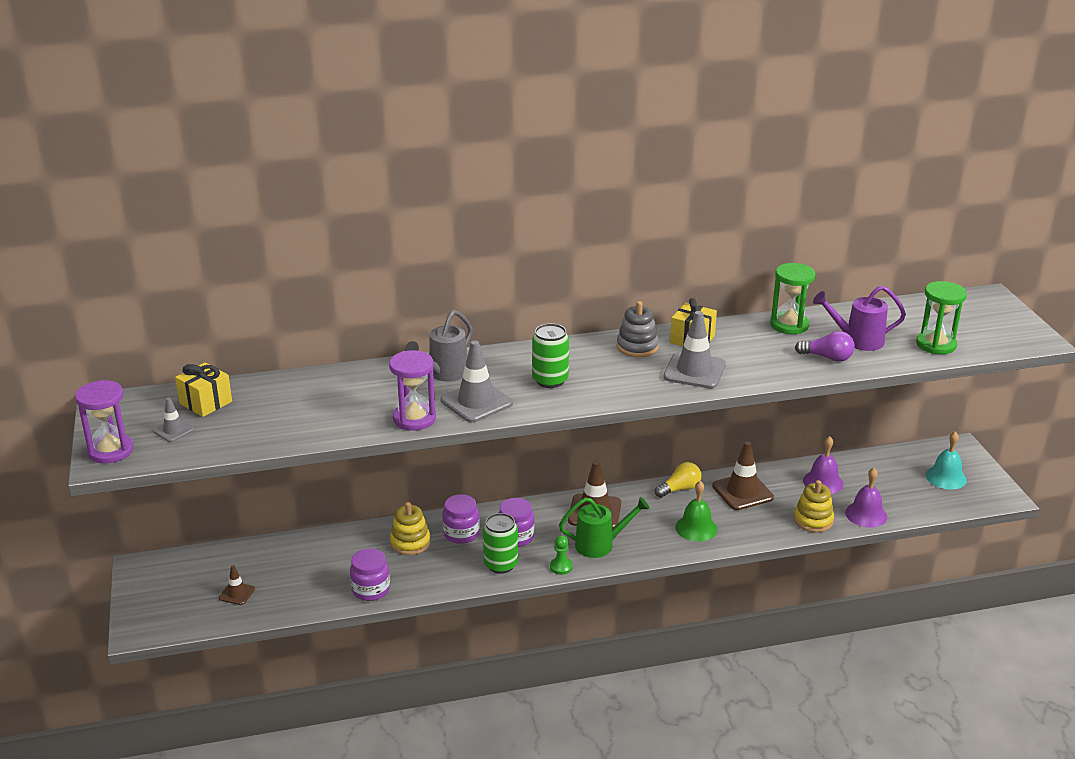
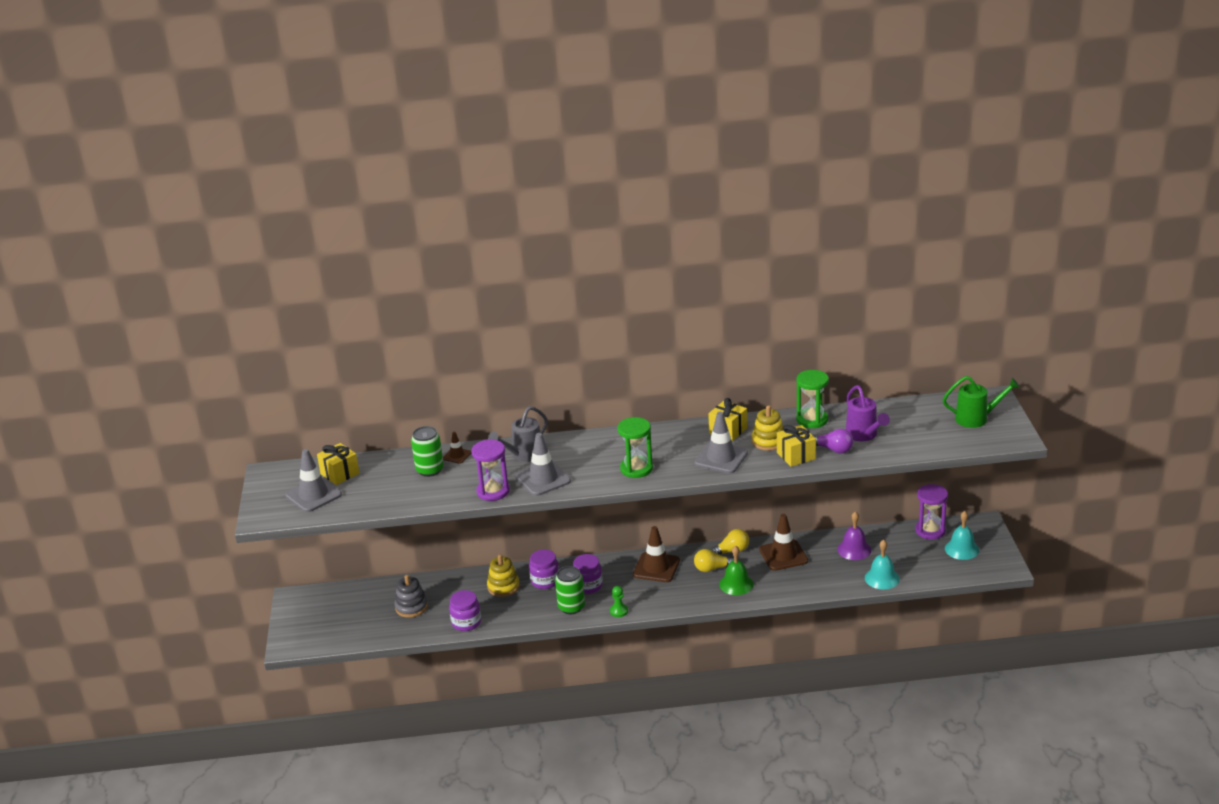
camera: 10 degrees right, 0 degrees up
(110, 451) = (267, 509): purple hourglass -> purple hourglass (930, 531)
(173, 430) = (313, 495): grey traffic cone -> grey traffic cone, size x1.88
(237, 593) = (364, 621): brown traffic cone -> brown traffic cone (457, 455)
(550, 380) = (604, 463): green can -> green can (430, 470)
(600, 545) = (654, 595): green watering can -> green watering can (976, 419)
(637, 347) = (681, 436): grey stacking toy -> grey stacking toy (411, 607)
(663, 510) = (713, 568): none -> yellow light bulb
(785, 366) = (796, 456): none -> yellow gift
(813, 520) = (835, 581): yellow stacking toy -> yellow stacking toy (768, 441)
(857, 340) = (863, 435): purple watering can -> purple watering can turned 120 degrees counterclockwise
(866, 514) = (882, 578): purple bell -> turquoise bell
(936, 344) = (928, 440): green hourglass -> green hourglass (636, 469)

